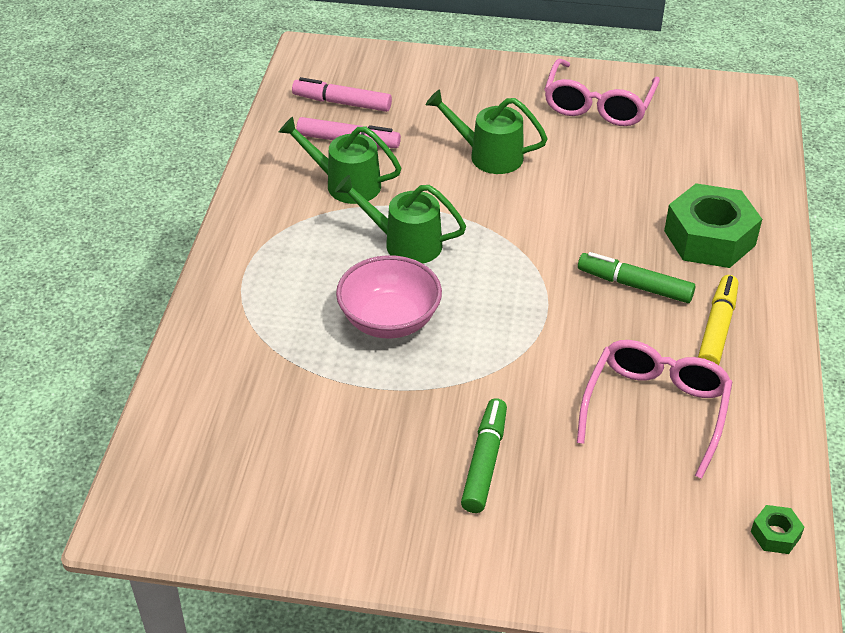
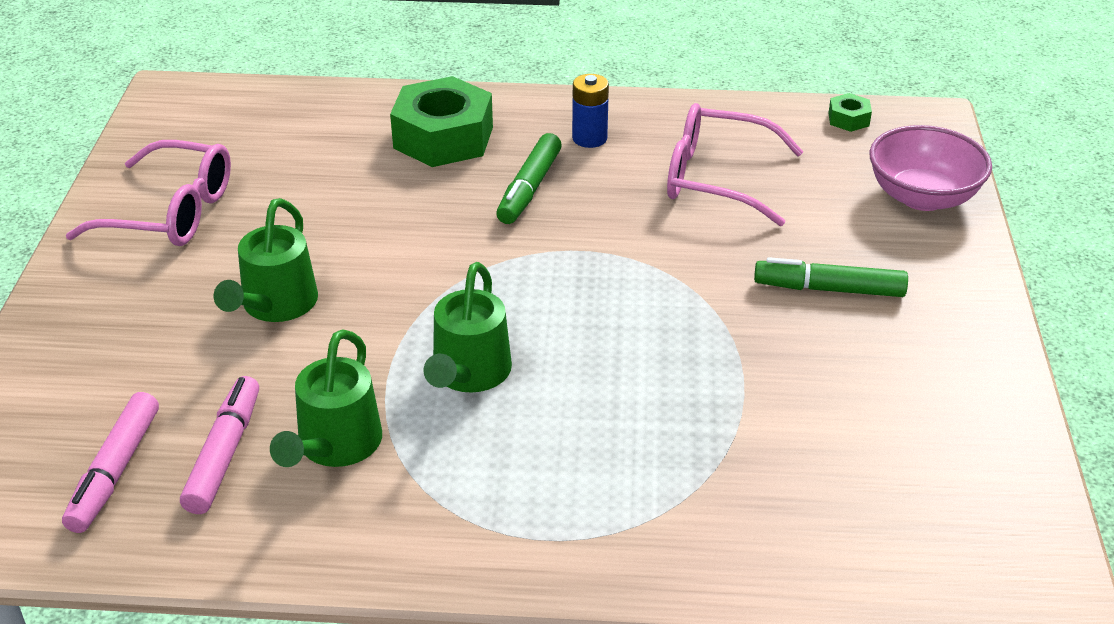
camera: 95 degrees left, 5 degrees down
(389, 320) = (623, 377): pink bowl -> pink bowl (922, 197)
(717, 328) = (589, 138): yellow marker -> blue battery

